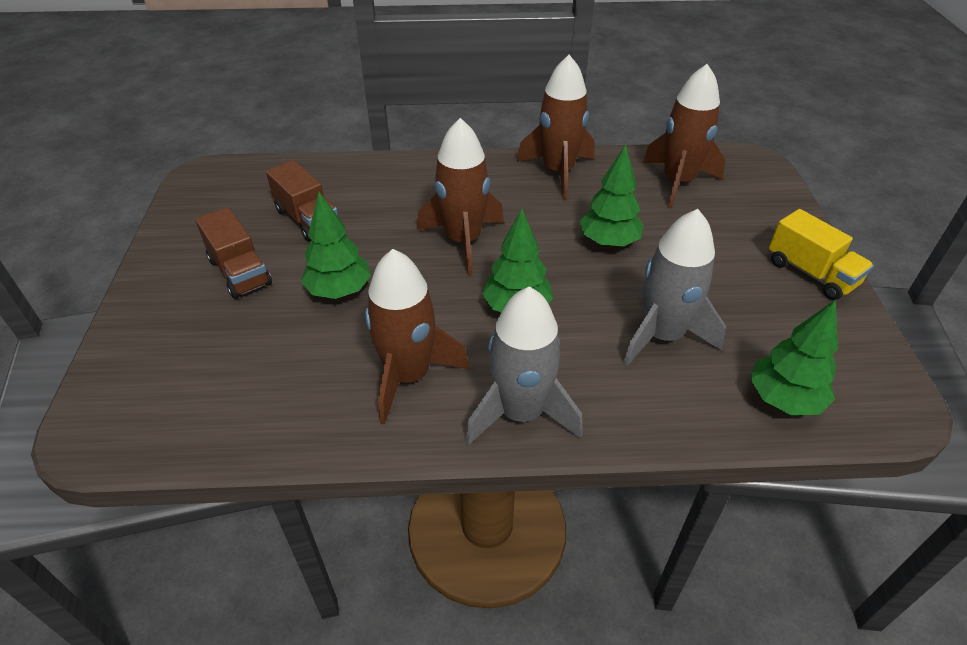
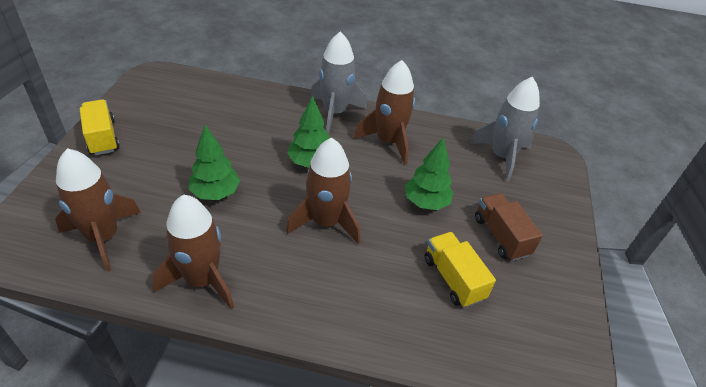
camera: 170 degrees left, 0 degrees up
(307, 219) = (453, 278): brown truck -> yellow truck
(662, 336) = (234, 127): grey rocket -> grey rocket (502, 156)
(783, 399) = (201, 88): green tree -> none

